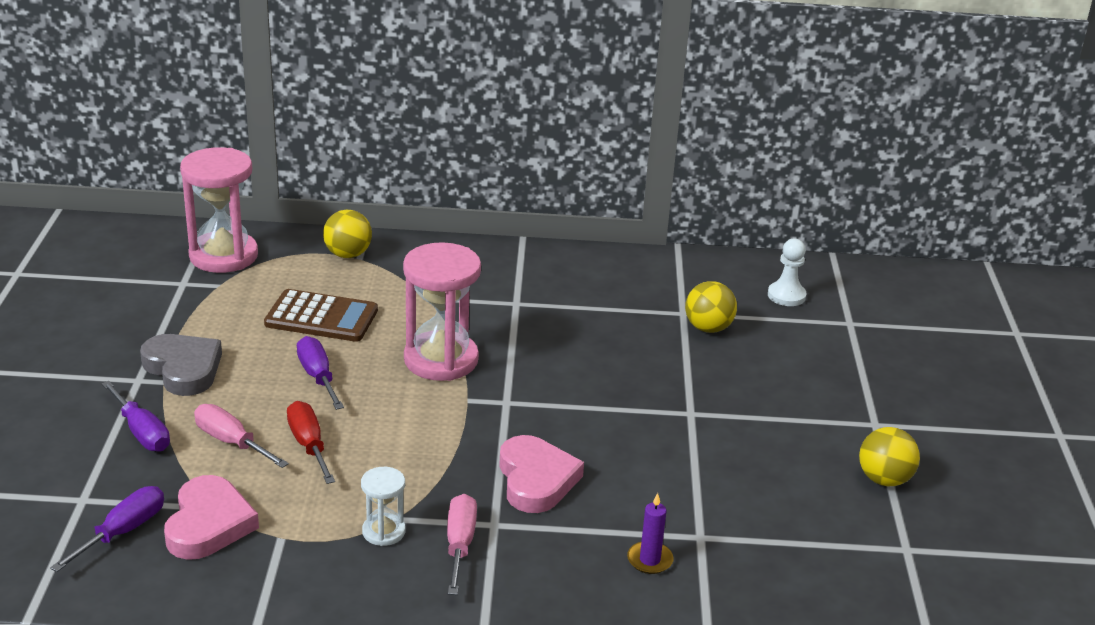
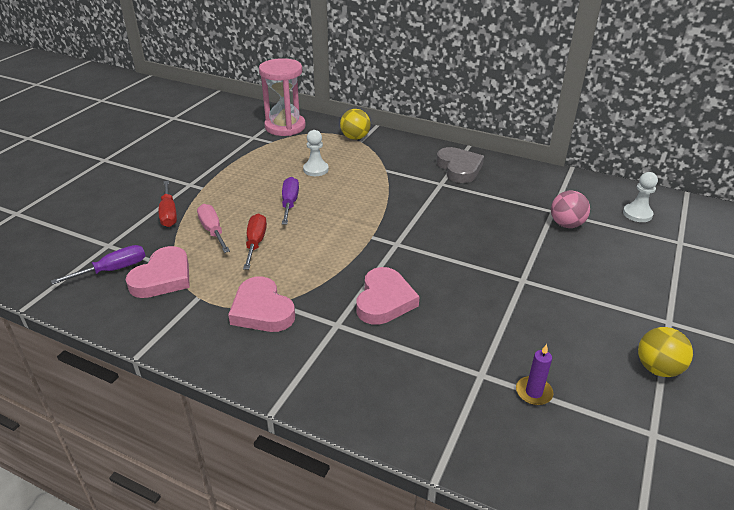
camera: 25 degrees right, 5 degrees up
(141, 432) = (169, 214): purple screwdriver -> red screwdriver
(183, 369) = (218, 183): grey heart -> grey heart (459, 168)
(321, 317) = (316, 169): brown calculator -> white pawn
(383, 531) = (262, 310): white hourglass -> pink heart
(441, 360) = (371, 208): pink hourglass -> none
(460, 544) = (305, 332): pink screwdriver -> none
(650, 560) = (432, 382): purple candle -> purple candle (533, 392)
(708, 328) = (566, 224): yellow ball -> pink ball

